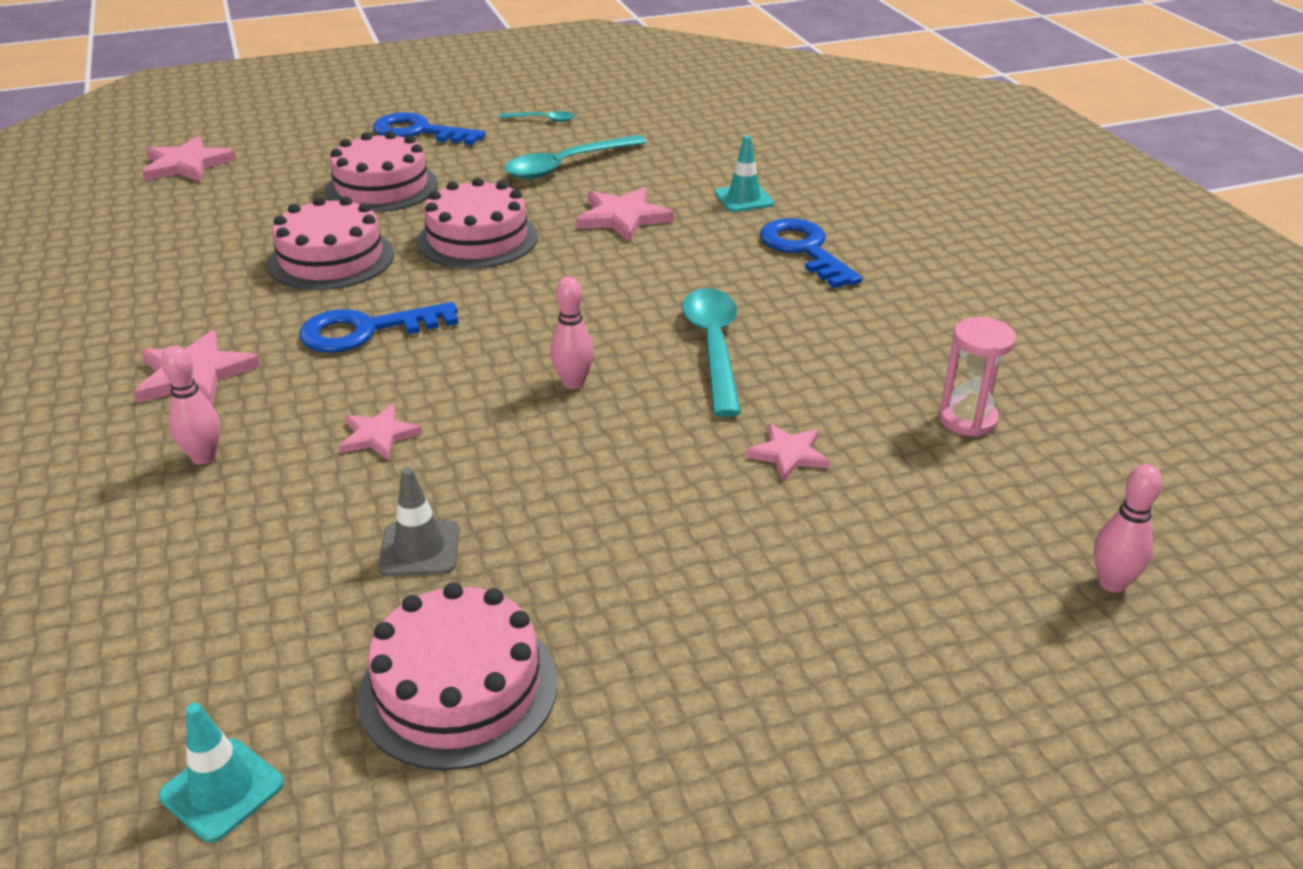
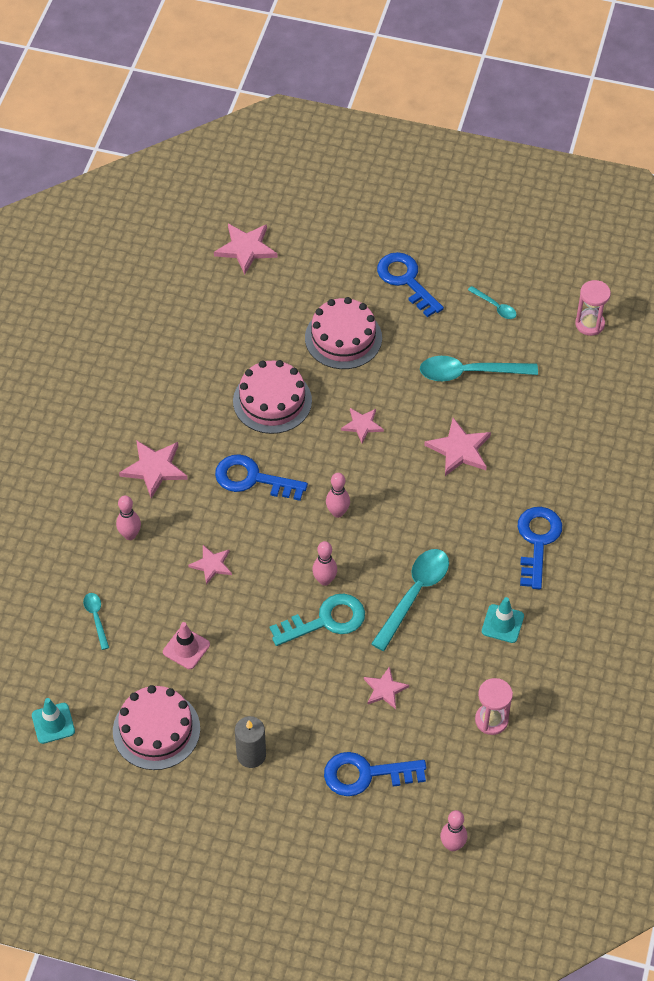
camera: 35 degrees right, 20 degrees up
(211, 583) = (96, 618): none -> turquoise spoon
(419, 549) = (186, 648): grey traffic cone -> pink traffic cone
(477, 239) = (362, 425): pink cake -> pink star
(523, 316) = (337, 512): none -> pink bowling pin
(619, 421) = (325, 621): none -> turquoise key
(657, 102) = (589, 324): none -> pink hourglass
(670, 635) = (251, 755): none -> grey candle
(744, 199) = (548, 470): turquoise traffic cone -> turquoise traffic cone (502, 624)
(880, 564) = (366, 774): none -> blue key

